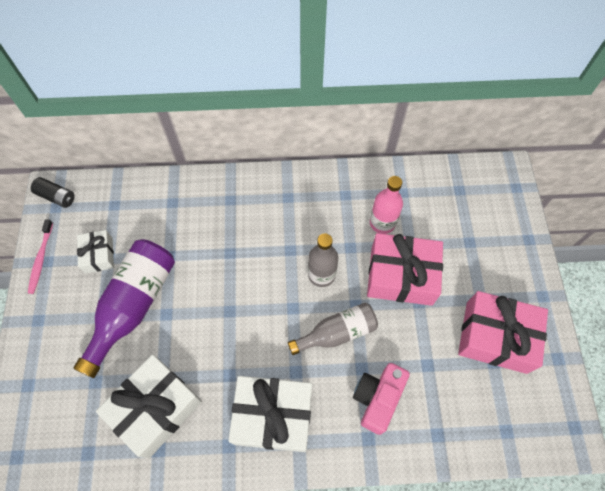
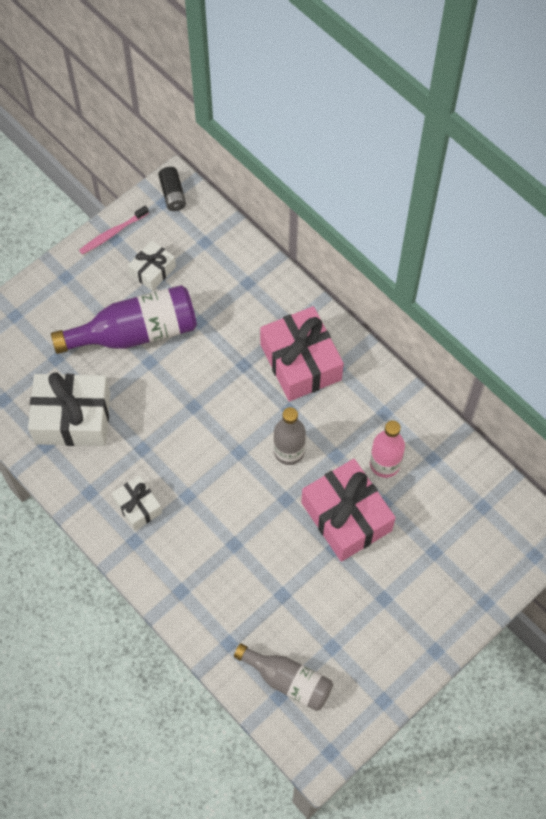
camera: 50 degrees right, 0 degrees up
(273, 416) = (138, 506): white gift -> white gift, size x0.54
(337, 333) = (247, 502): grey bottle -> grey bottle (288, 680)
(378, 398) = (219, 575): pink camera -> none
(495, 337) = (357, 634): pink gift -> pink gift (300, 362)

